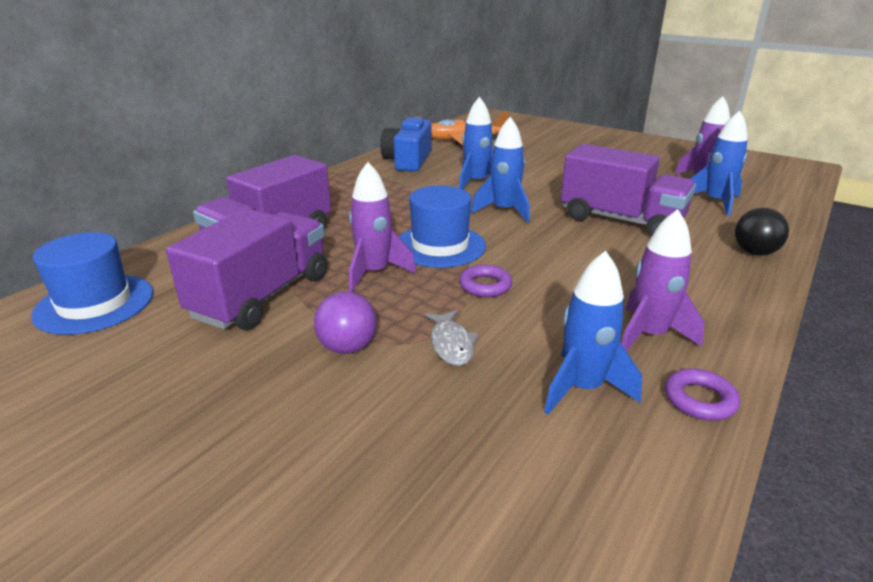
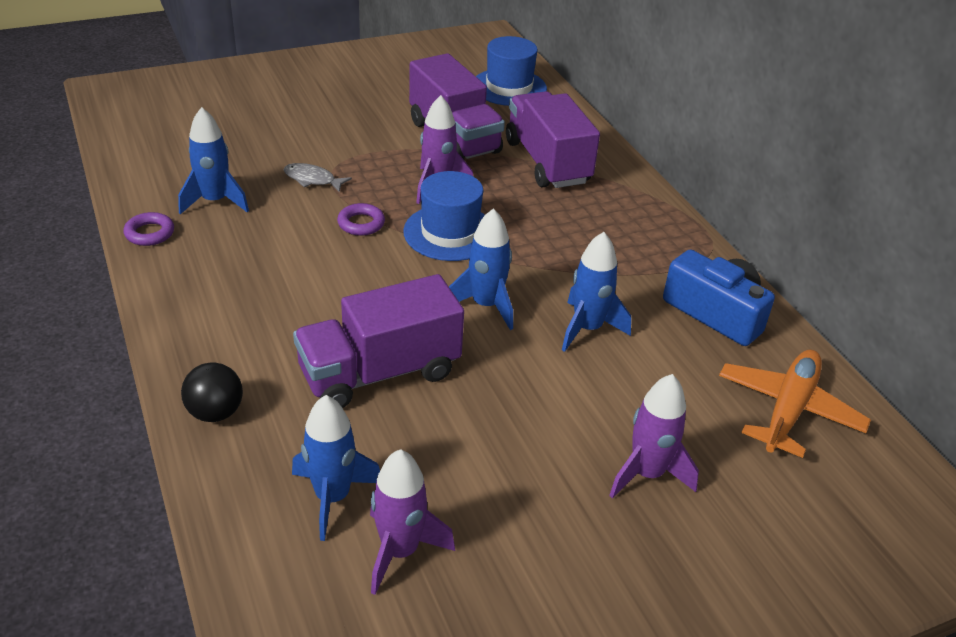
camera: 120 degrees right, 10 degrees up
(347, 347) = (356, 147): purple ball -> none
(649, 336) = (215, 256): purple rocket -> purple rocket (647, 474)

